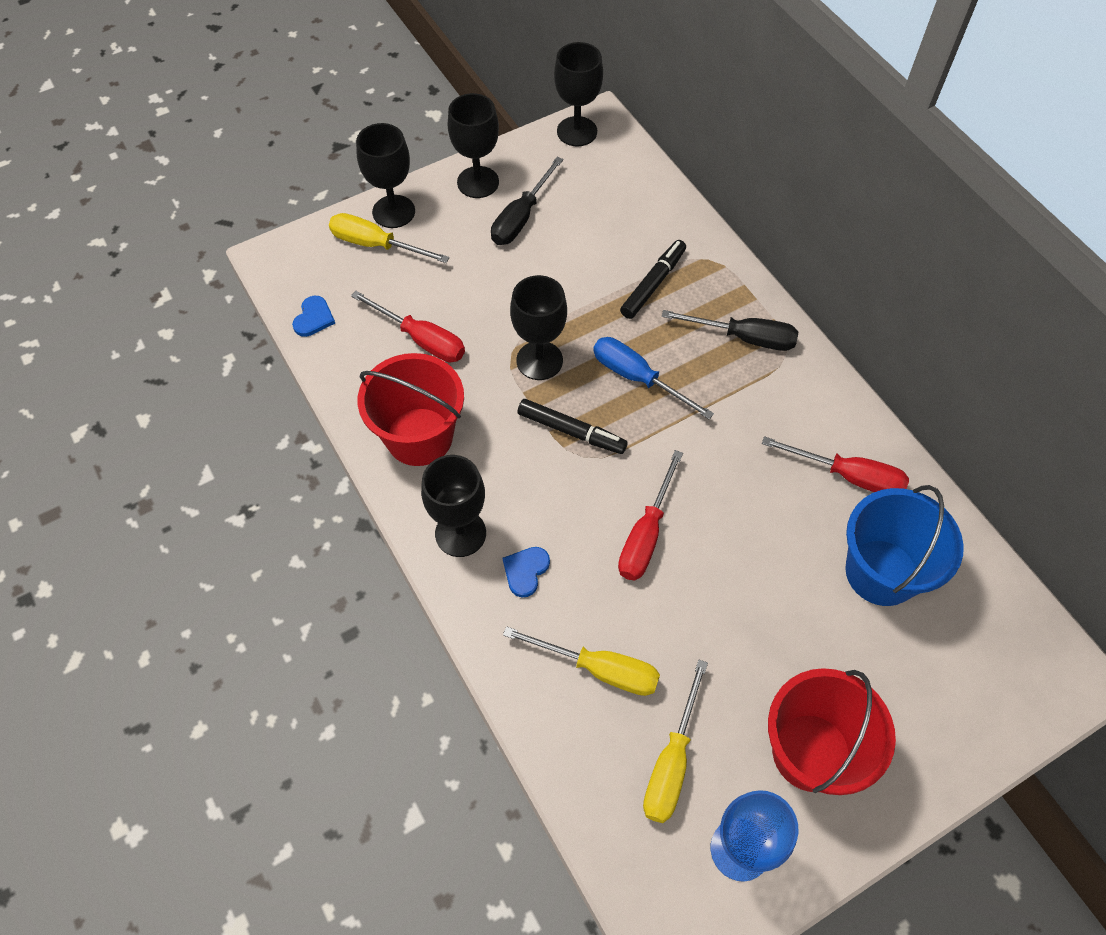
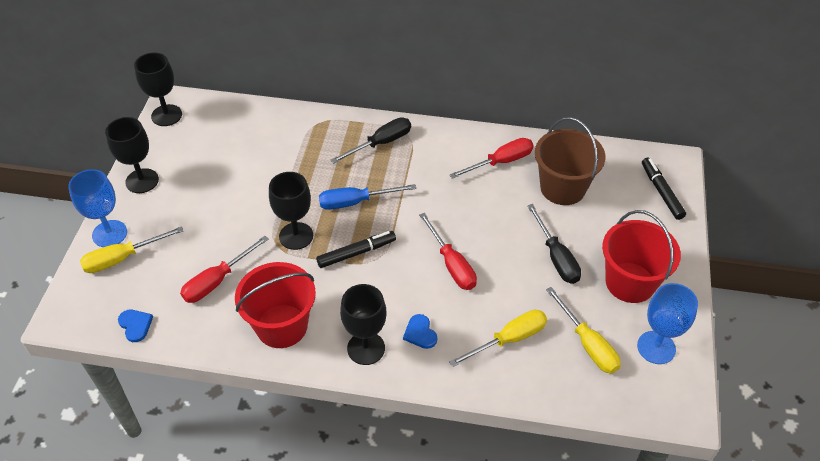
camera: 50 degrees left, 10 degrees down
(393, 211) = (109, 234): black goblet -> blue goblet
(421, 339) = (217, 281): red screwdriver -> red screwdriver turned 150 degrees clockwise
(521, 217) = (192, 179): black screwdriver -> black screwdriver (556, 257)
(653, 284) = (306, 155): black marker -> black marker (661, 192)
(881, 572) = (562, 188): blue bucket -> brown bucket

